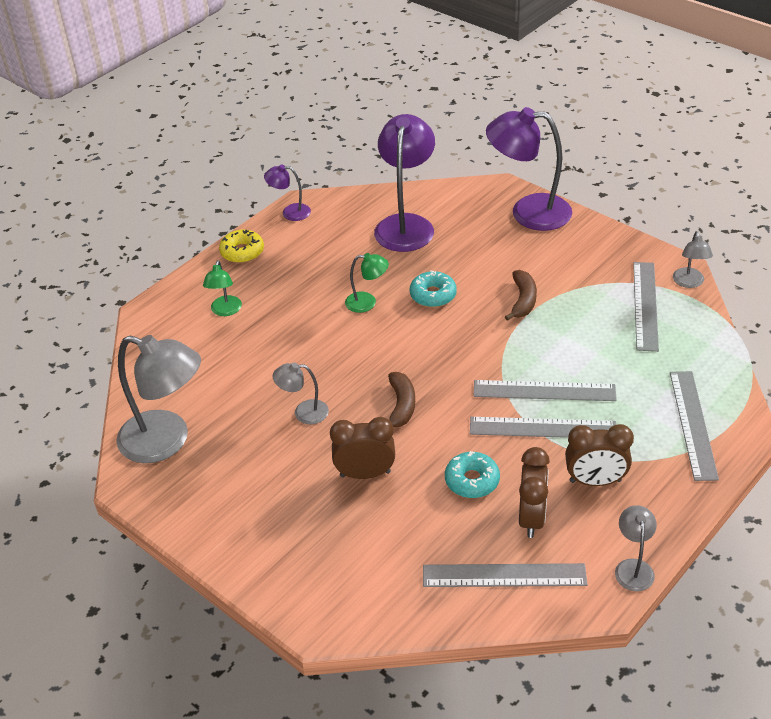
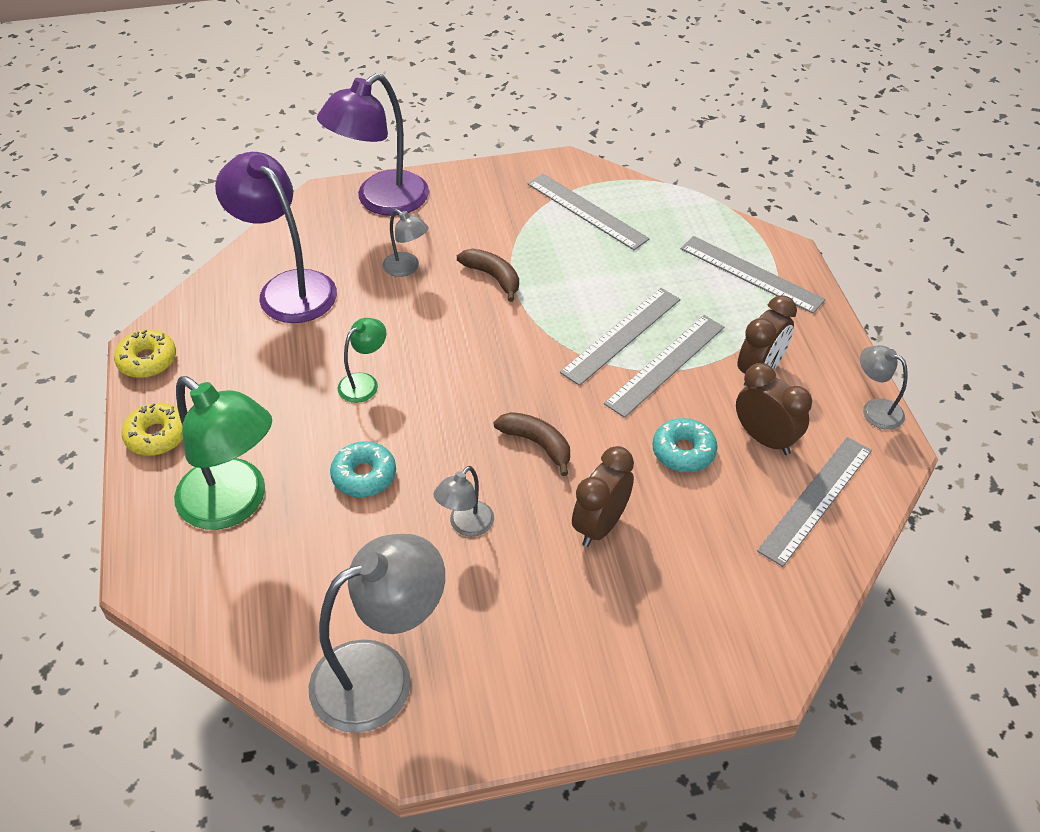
camera: 55 degrees left, 5 degrees up
(225, 311) = (234, 504): green lamp -> green lamp, size x2.06
(290, 212) = (147, 360): purple lamp -> yellow donut
(433, 295) = (412, 330): turquoise donut -> turquoise donut (364, 475)
(689, 283) = (589, 171): grey lamp -> grey lamp (406, 268)

